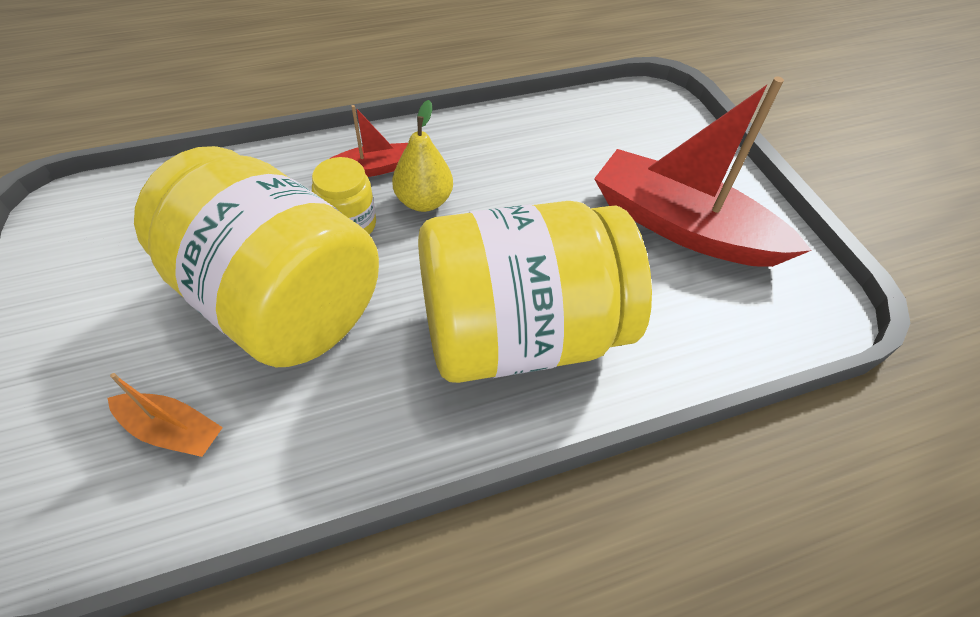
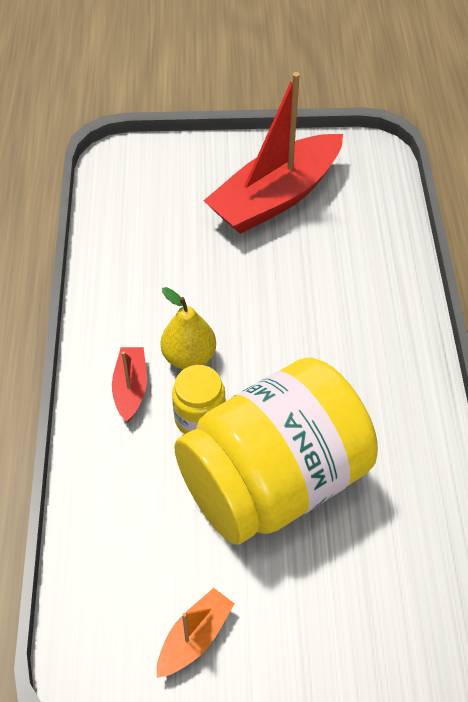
camera: 70 degrees left, 0 degrees up
(172, 430) = (385, 566): orange boat -> orange boat (195, 638)
(519, 333) = (350, 326): yellow jar -> none

